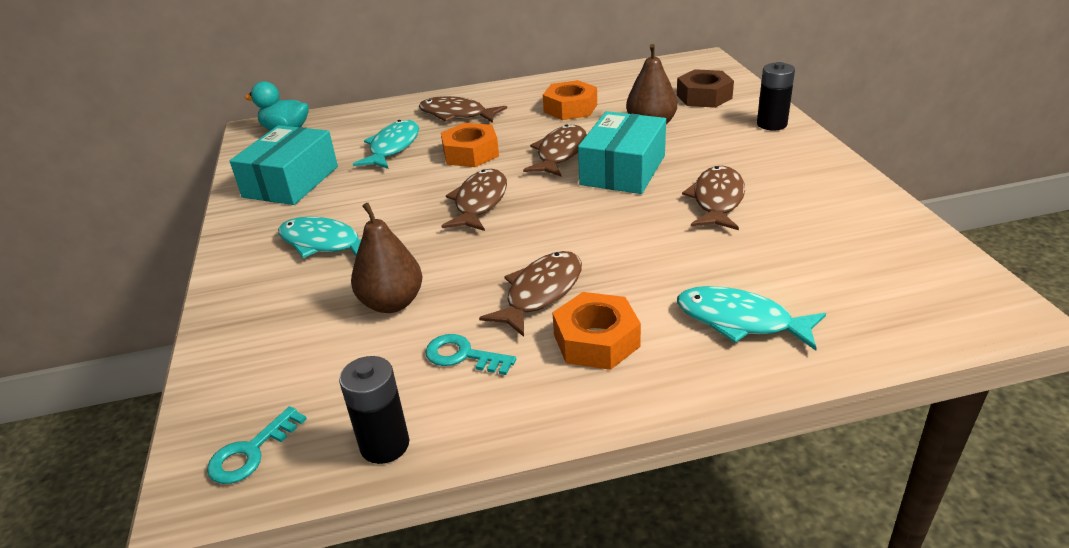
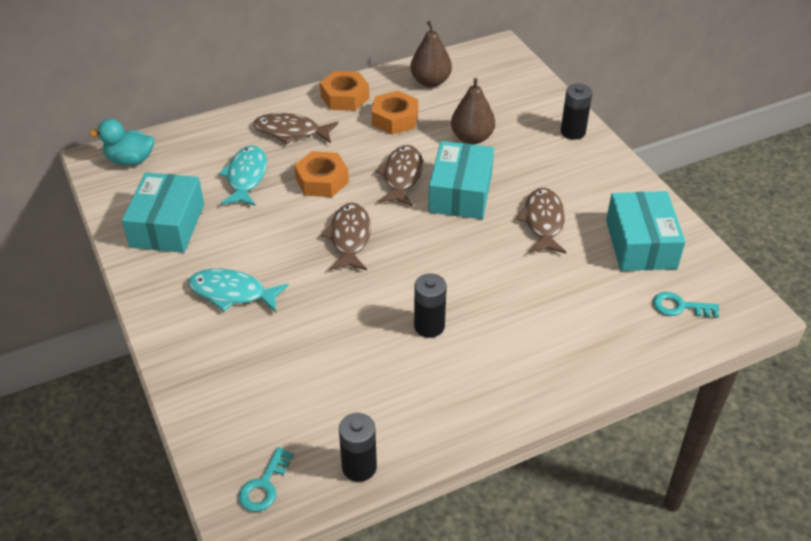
camera: 15 degrees left, 10 degrees up
(392, 303) = (315, 347): brown pear -> brown pear (430, 82)
(463, 355) = (389, 389): turquoise key -> turquoise key (680, 307)
(540, 293) = (429, 326): brown fish -> black battery
(596, 340) = (482, 365): orange nut -> orange nut (345, 97)
(704, 96) = (510, 99): brown nut -> none
(740, 321) = (580, 337): turquoise fish -> none
(842, 228) = (641, 244): none -> turquoise box

